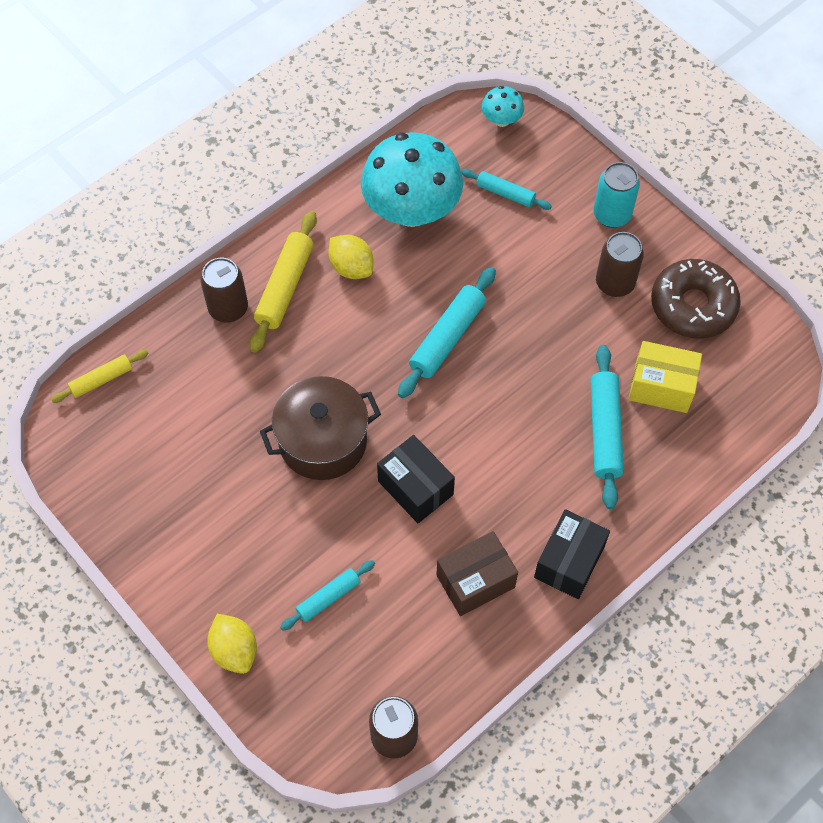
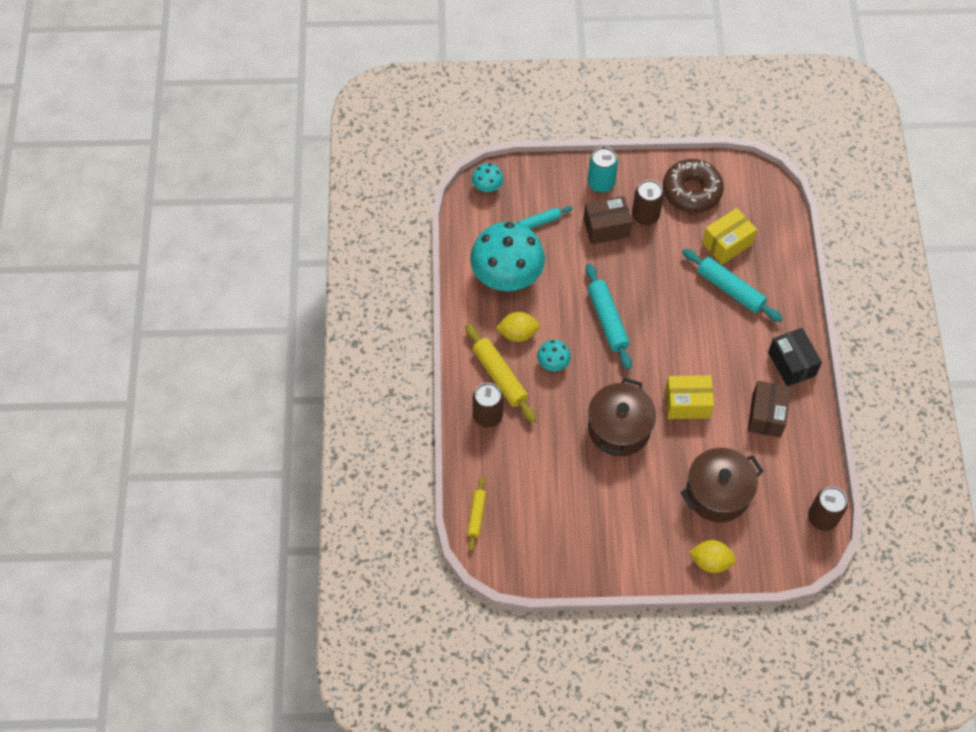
camera: 50 degrees left, 0 degrees up
(328, 598) = (717, 493): turquoise rolling pin -> brown pot
(346, 324) = (553, 363): none -> turquoise mushroom
(415, 488) = (687, 403): black box -> yellow box
(561, 258) = (606, 228): none -> brown box

